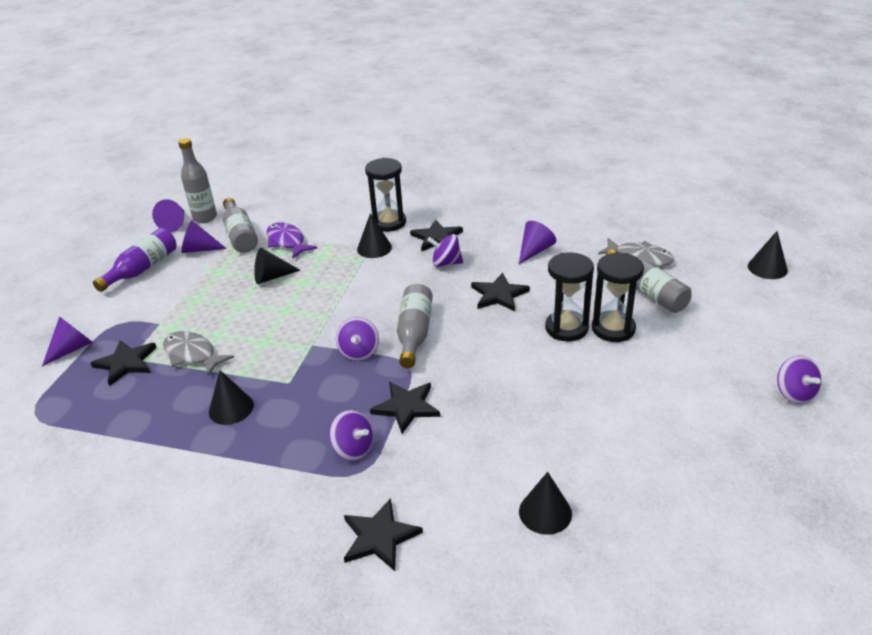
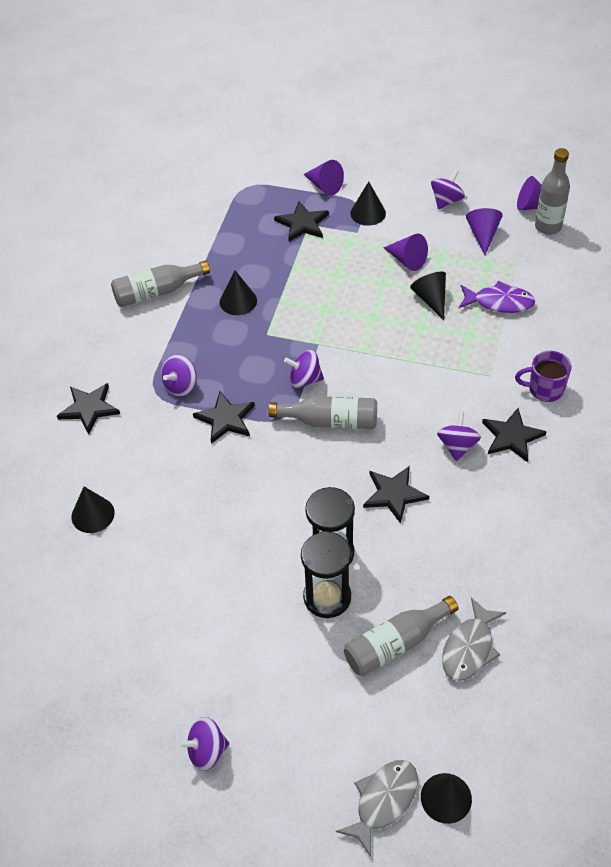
camera: 90 degrees right, 15 degrees up
(142, 269) = (446, 200): purple bottle -> purple spinning top
(192, 354) = (310, 263): grey fish -> grey fish (383, 801)
(240, 235) = (512, 262): grey bottle -> grey bottle (157, 292)
(287, 242) = (499, 302): purple fish -> purple fish turned 45 degrees clockwise
(374, 248) = (488, 379): black cone -> black cone (368, 213)
(389, 223) = (545, 389): black hourglass -> purple mug
(534, 251) = (484, 534): purple cone -> purple cone (407, 260)

